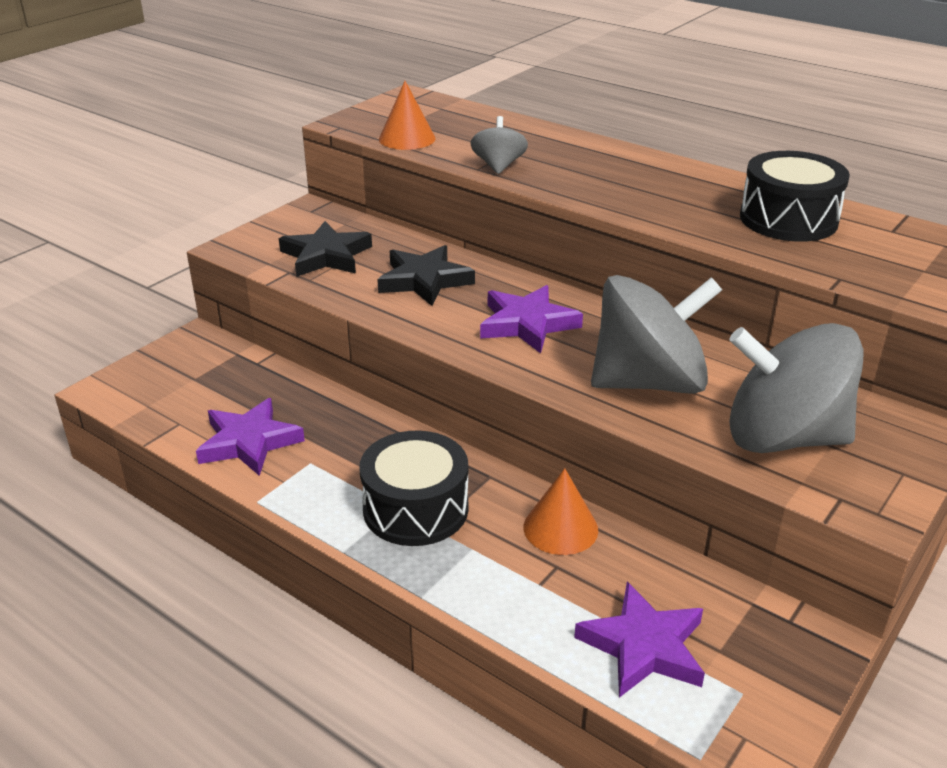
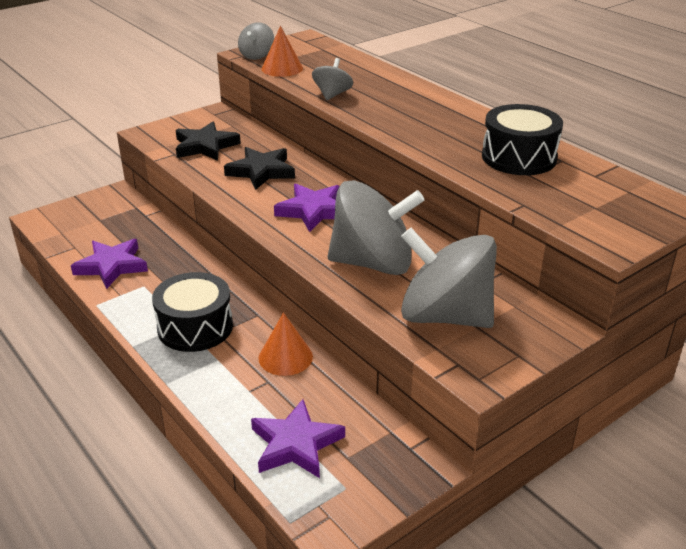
camera: 15 degrees right, 0 degrees up
(361, 125) = (257, 55): none -> grey spinning top

